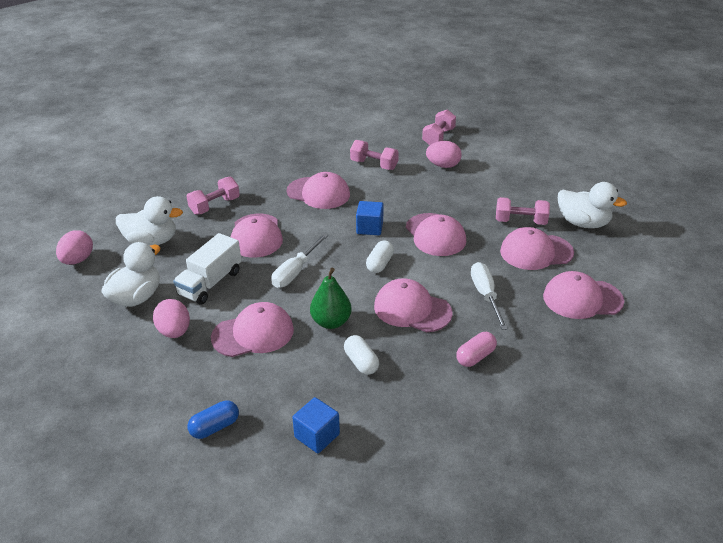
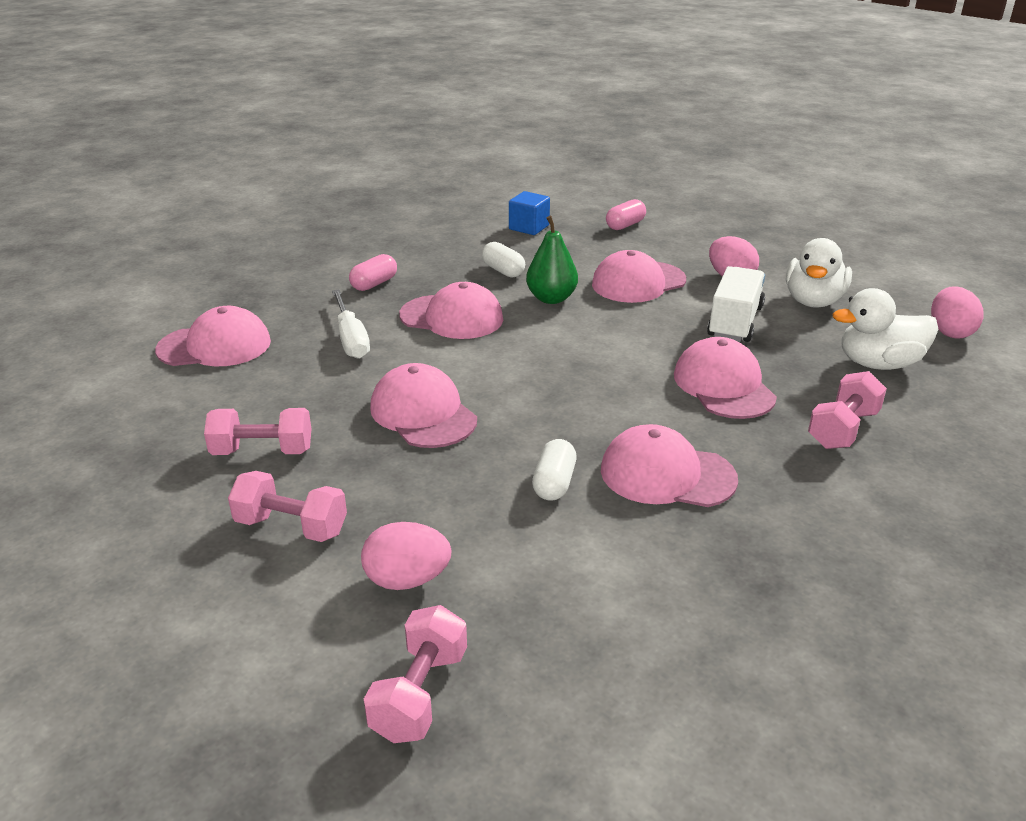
camera: 170 degrees right, 5 degrees down
(215, 427) = (625, 225): blue capsule -> pink capsule
(295, 271) = (628, 344): white screwdriver -> none
(369, 228) = (540, 415): blue cube -> none
(374, 165) = (577, 563): pink dumbbell -> pink dumbbell (291, 526)
(379, 264) = (508, 363): white capsule -> white capsule (554, 483)
(536, 252) = (255, 401): pink cap -> none
(583, 223) = (142, 459): white duck -> none

